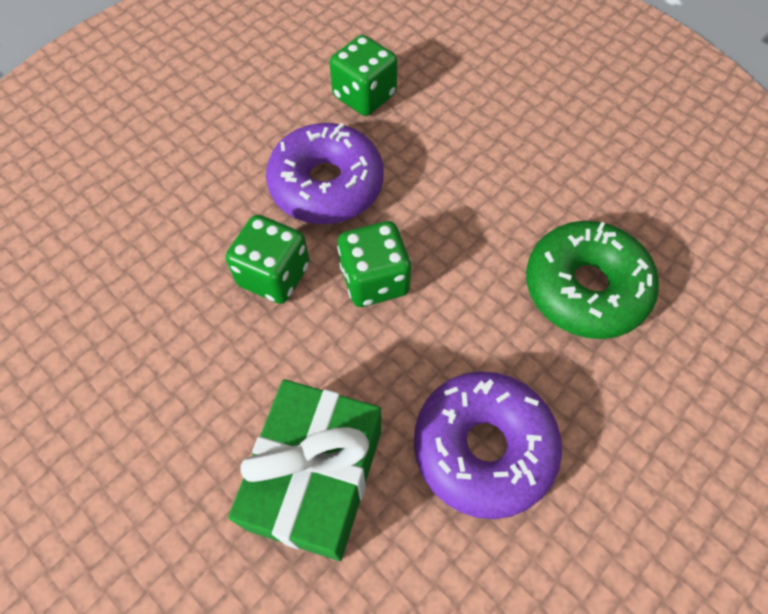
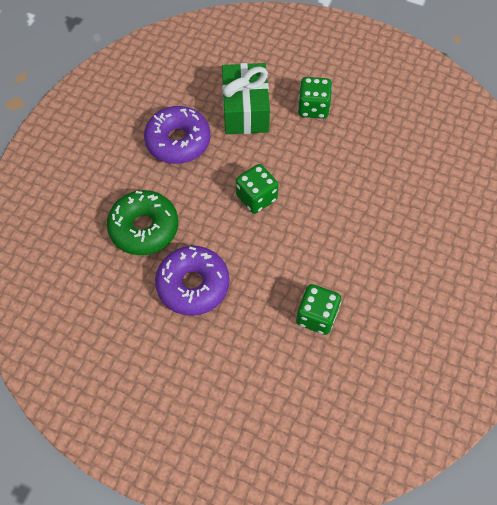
camera: 160 degrees right, 0 degrees up
(274, 275) = (309, 184): green dice -> green dice (313, 108)
(326, 185) = (308, 243): purple donut -> purple donut (193, 285)

